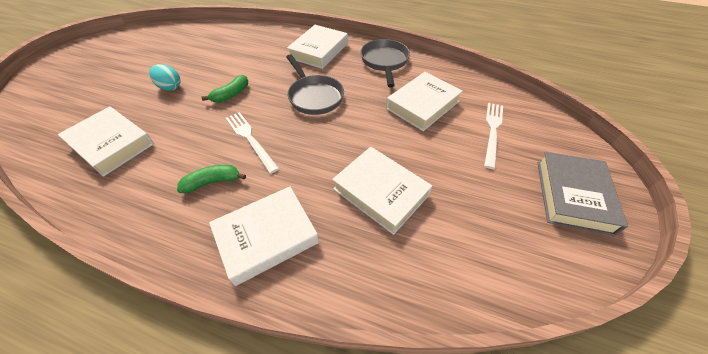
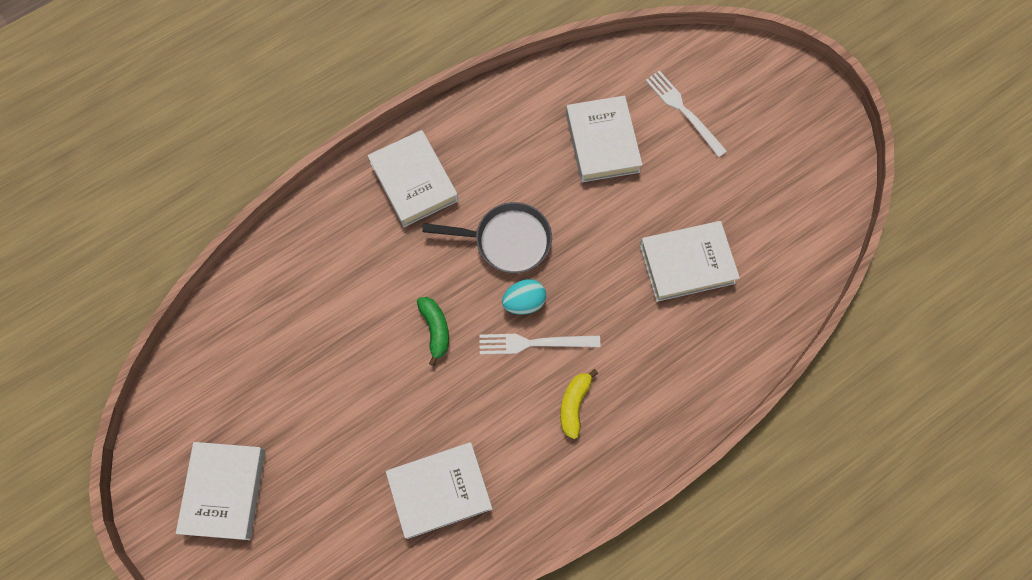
camera: 55 degrees left, 20 degrees up
(170, 87) = (364, 395): turquoise egg -> turquoise egg (524, 302)
(213, 182) = (574, 404): green banana -> yellow banana
(266, 237) = (672, 384): white book -> white book (225, 491)
(384, 62) = (497, 123): grey pan -> none
(572, 195) = (791, 118): grey book -> none

